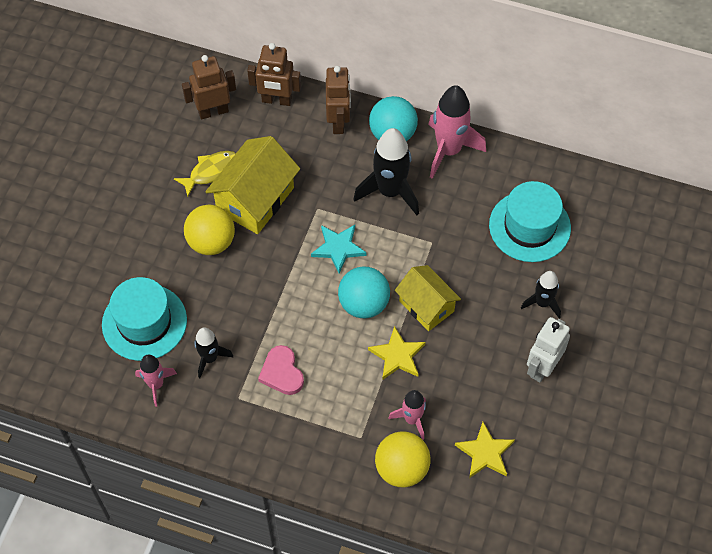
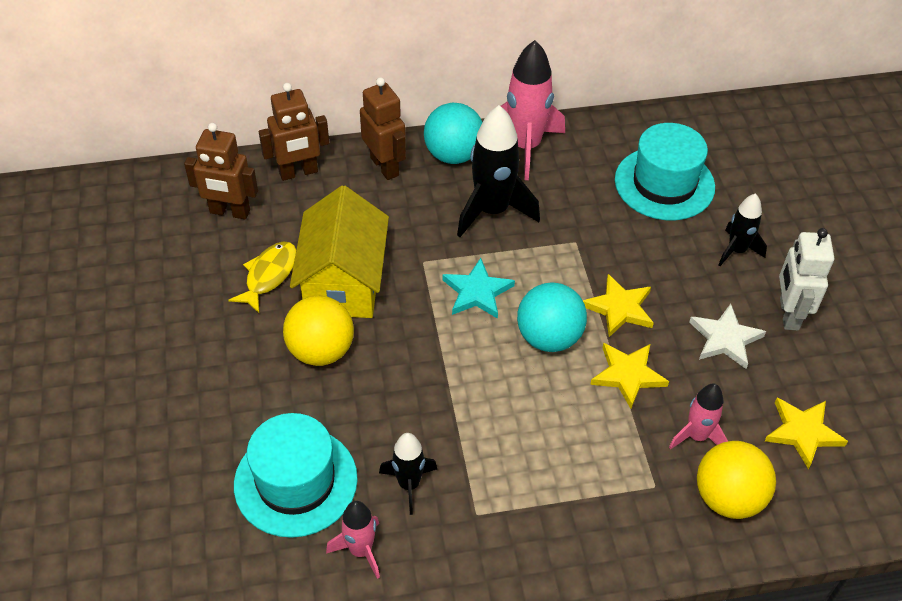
camera: 30 degrees left, 10 degrees down
(213, 111) = (230, 212): brown robot -> brown robot turned 120 degrees counterclockwise
(282, 373) = (509, 458): pink heart -> none
(426, 306) = (619, 308): yellow house -> yellow star
(483, 363) = (725, 338): none -> white star

